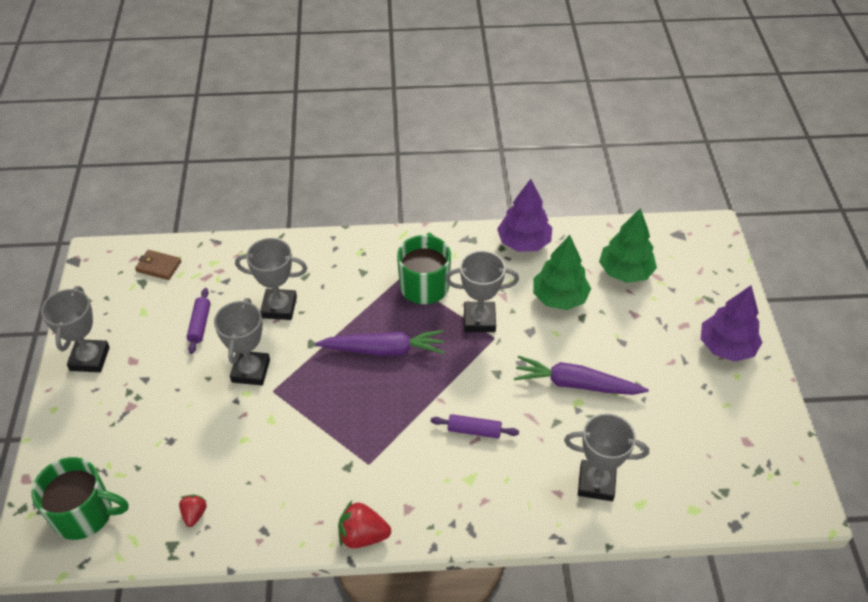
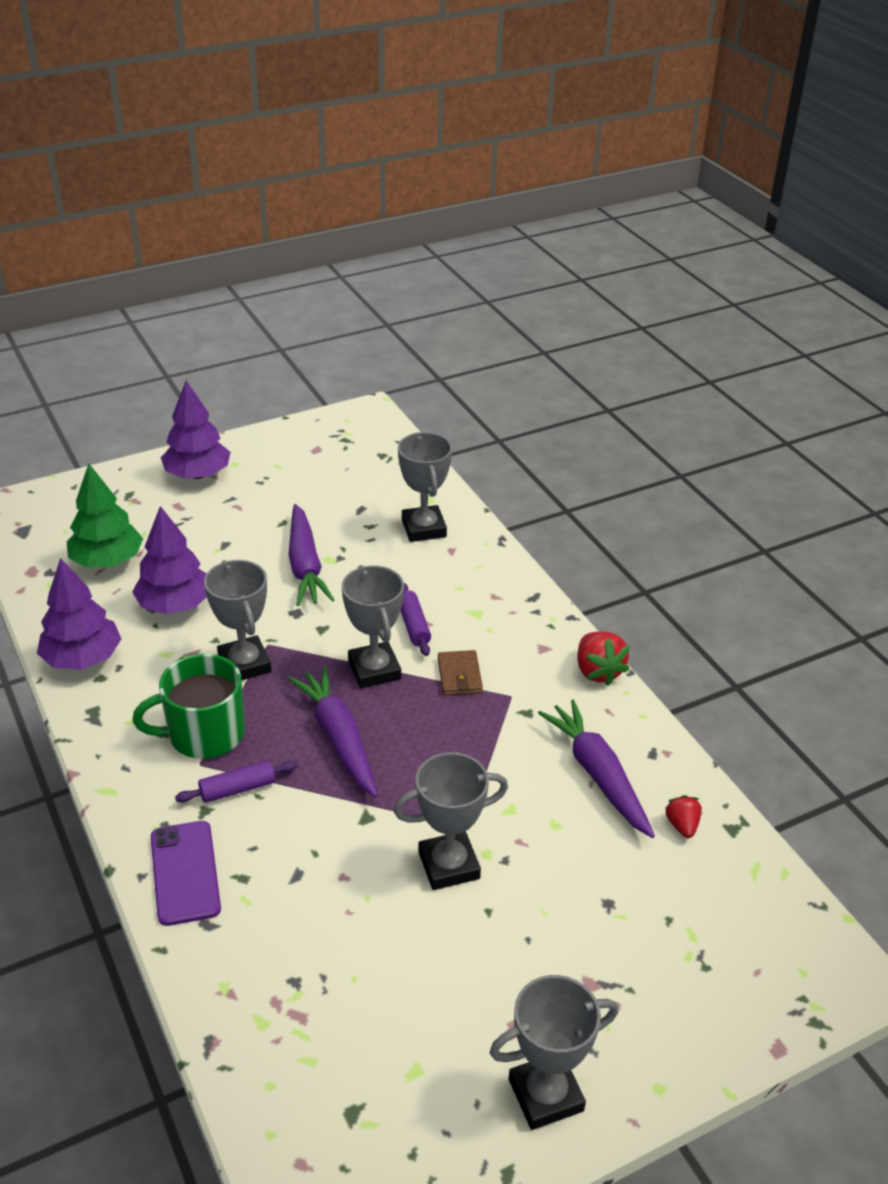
camera: 115 degrees left, 10 degrees down
(84, 514) = (766, 941): green mug -> none
(158, 266) = (305, 1106): brown wallet -> brown wallet (459, 676)
(194, 514) = (682, 825): red strawberry -> red strawberry turned 105 degrees clockwise
(200, 324) = (400, 971): purple rolling pin -> purple rolling pin (238, 789)
(266, 484) = (598, 775): none -> purple carrot
(279, 307) = (318, 883): grey trophy -> grey trophy (374, 670)
(323, 254) = (185, 873): none -> purple phone
(559, 298) = (175, 605): green tree -> purple tree

